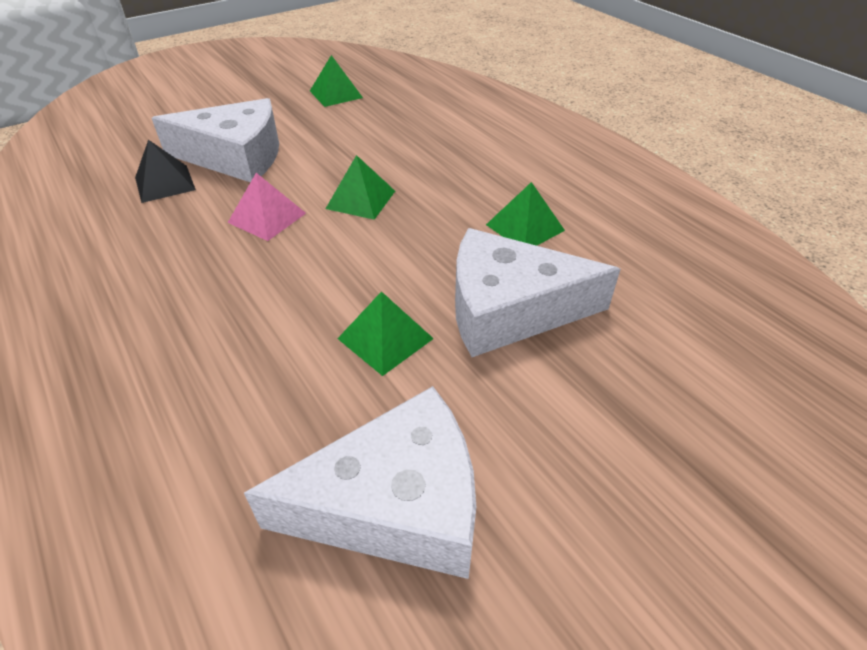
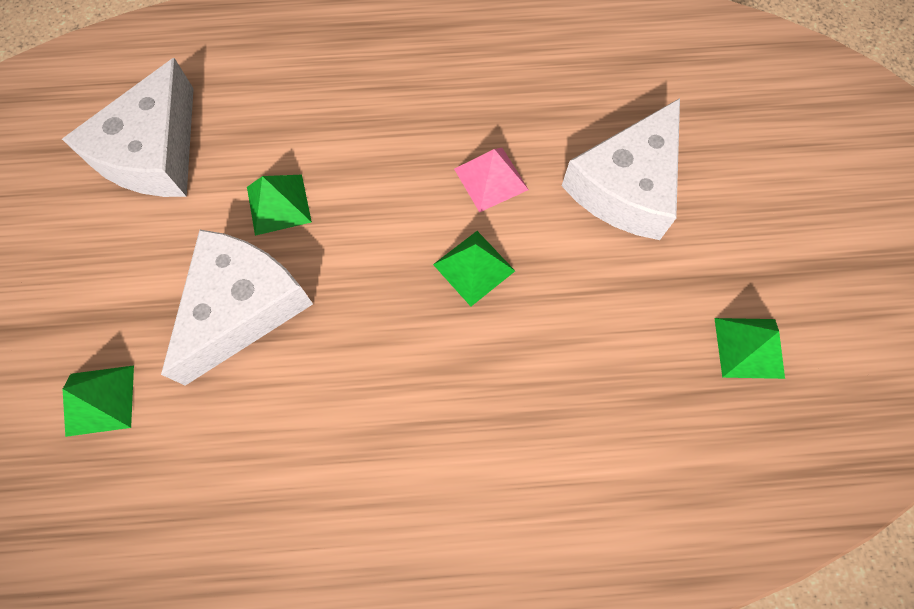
camera: 120 degrees right, 25 degrees up
(165, 183) = (602, 116): black pyramid -> none
(525, 227) = (332, 394): green pyramid -> green pyramid (100, 400)

